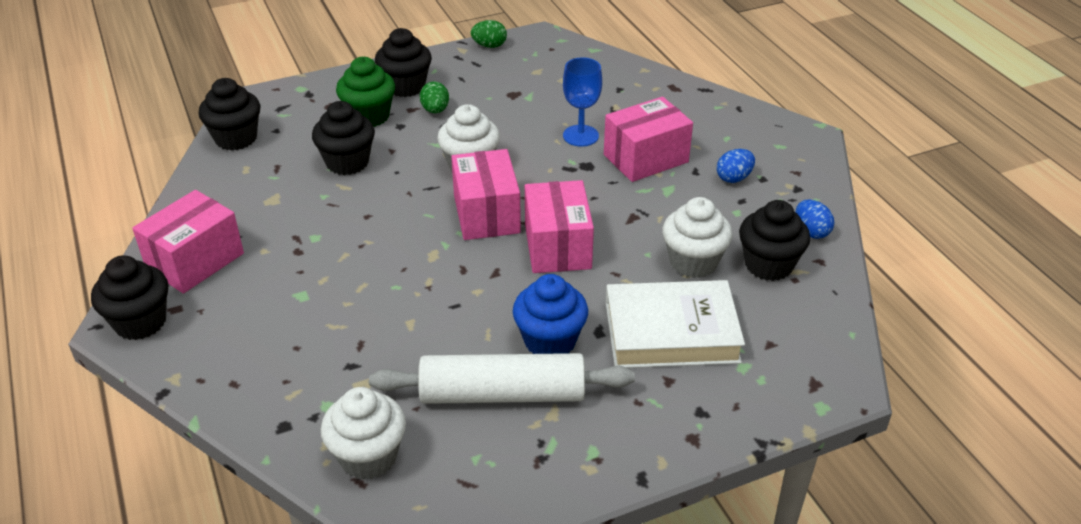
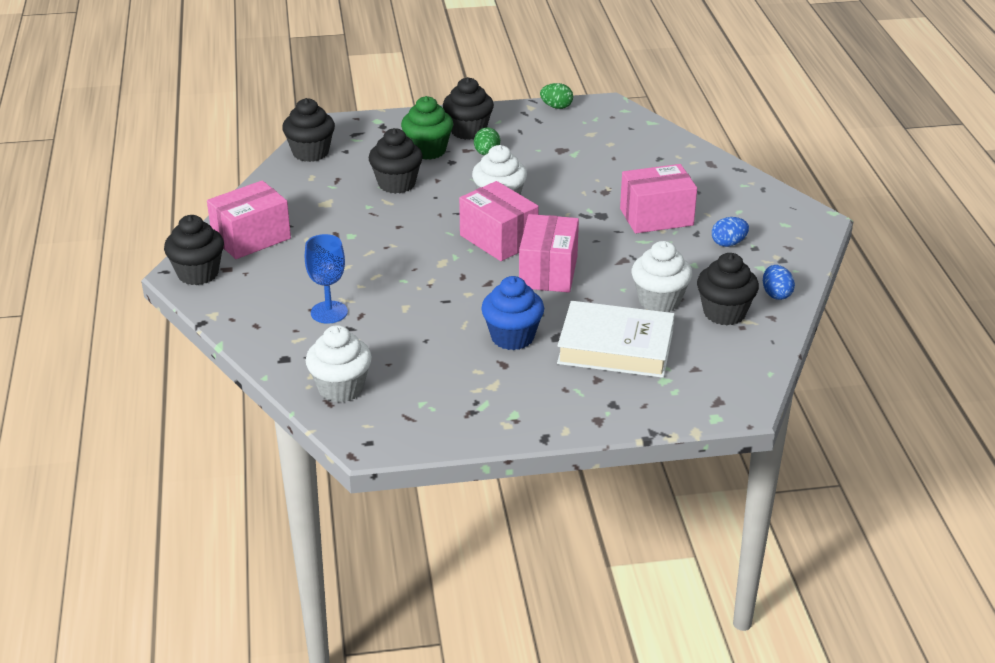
camera: 15 degrees right, 5 degrees down
(486, 214) = (498, 239): pink box -> pink box turned 45 degrees counterclockwise
(502, 394) = (459, 366): white rolling pin -> none
(580, 136) = (606, 191): blue goblet -> blue goblet (329, 312)

